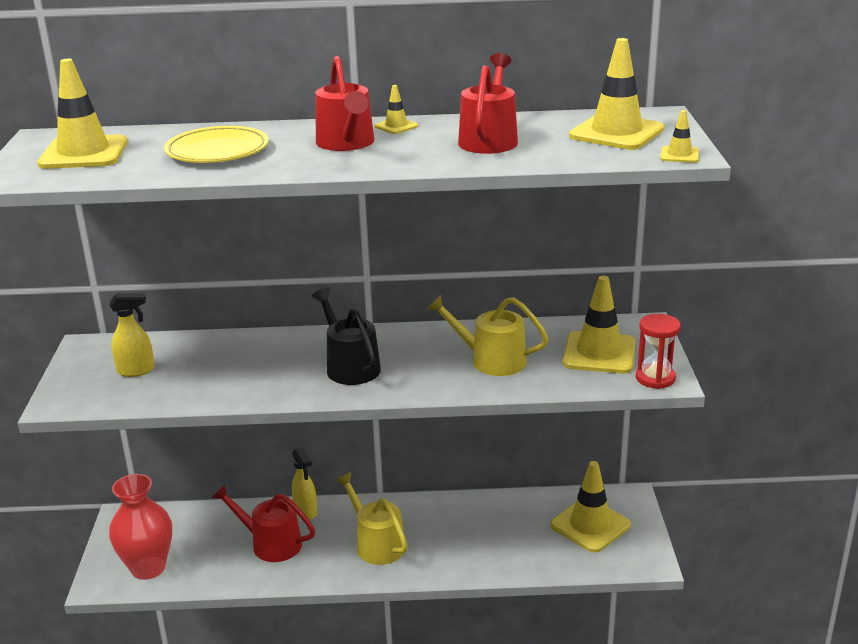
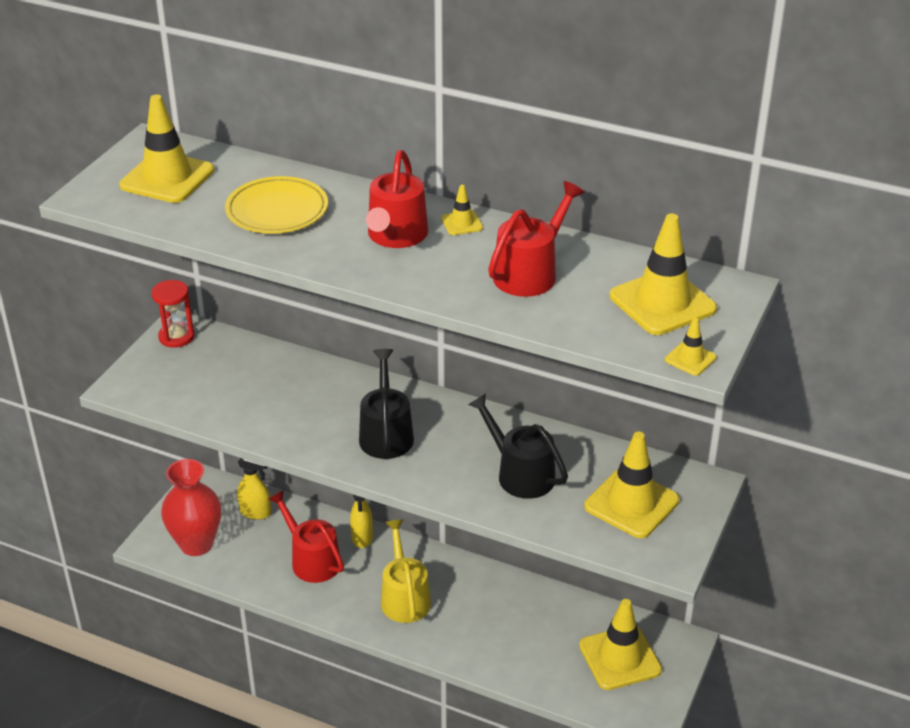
camera: 25 degrees right, 10 degrees up
(136, 371) = (202, 373): yellow spray bottle -> yellow spray bottle (256, 512)
(491, 360) = (520, 474): yellow watering can -> black watering can
(655, 378) = (662, 555): red hourglass -> red hourglass (176, 337)

